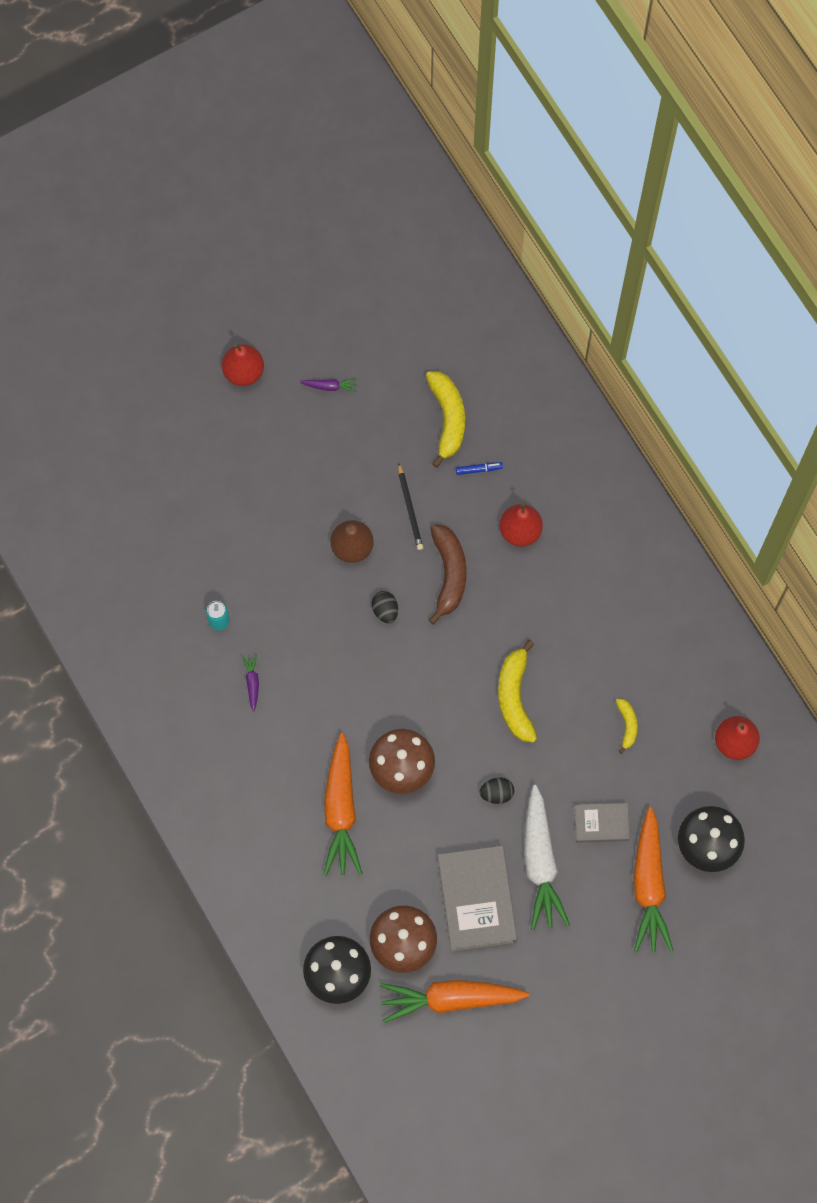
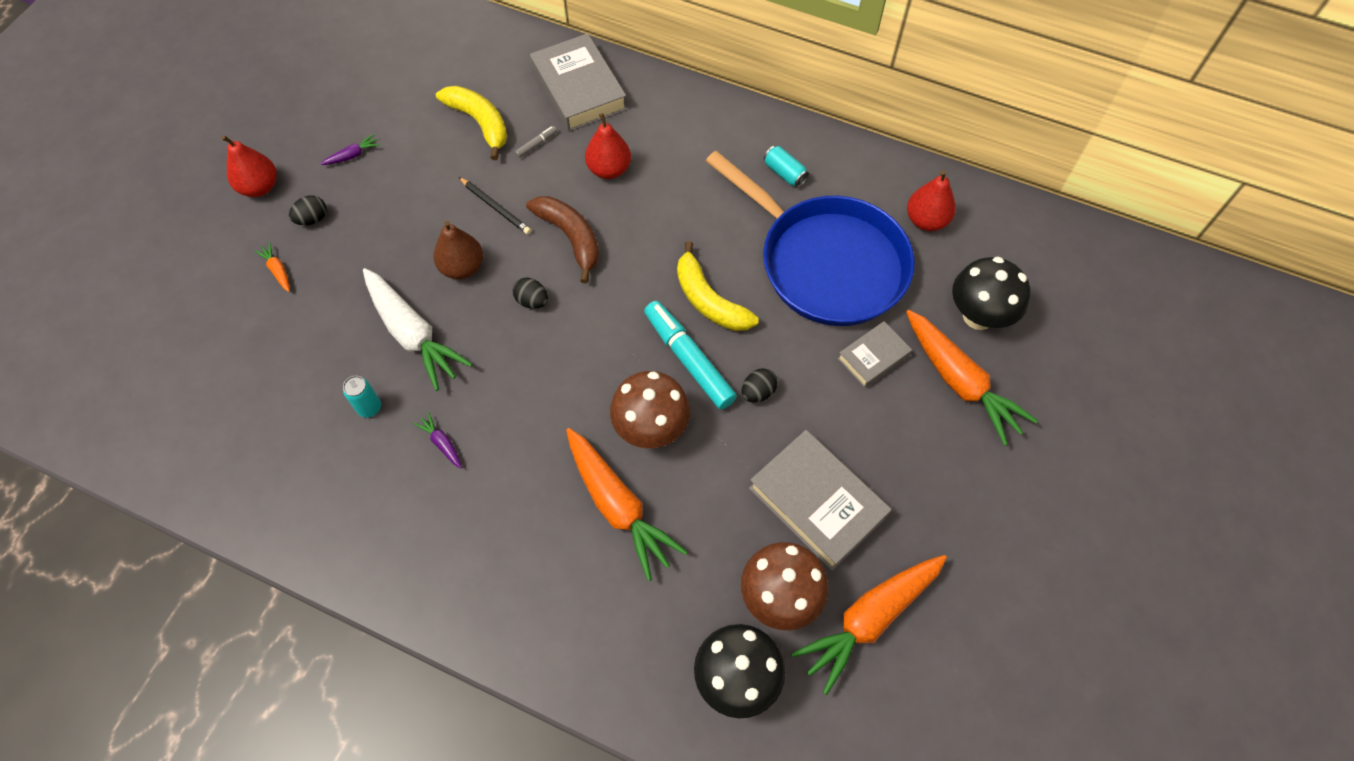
camera: 35 degrees left, 10 degrees down
(217, 460) = (277, 270): none -> orange carrot
(267, 429) = (312, 219): none -> black egg
(466, 734) = (689, 359): none -> turquoise marker
(479, 469) = (536, 144): blue marker -> grey marker
(540, 862) = (848, 427): white carrot -> white carrot (413, 334)
(548, 436) = (579, 89): none -> grey book
(627, 725) = (826, 262): yellow banana -> blue pan
(656, 626) = (784, 173): none -> turquoise can

